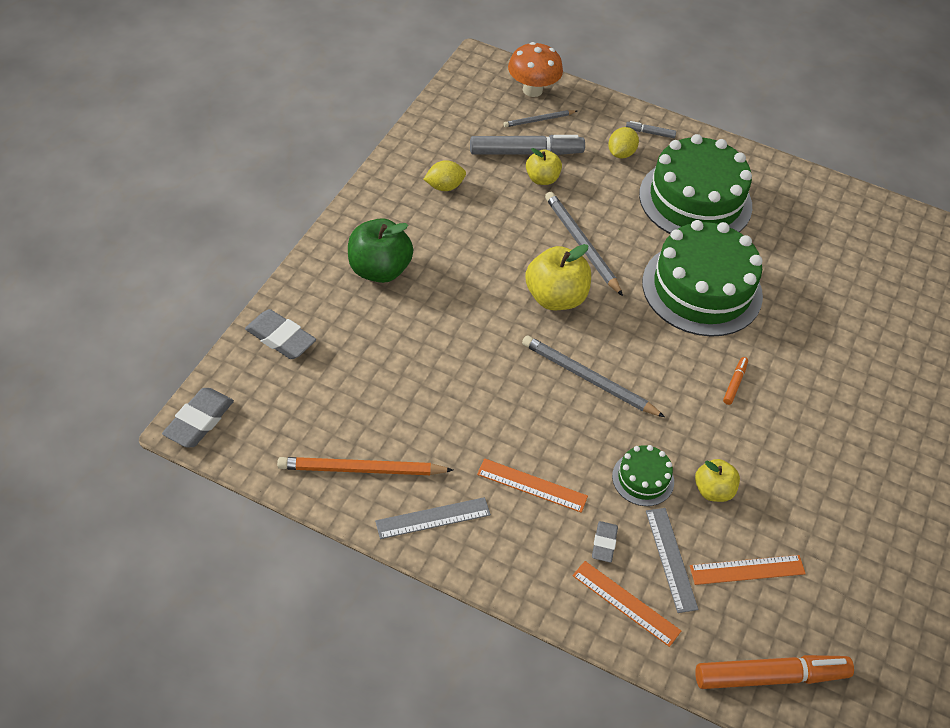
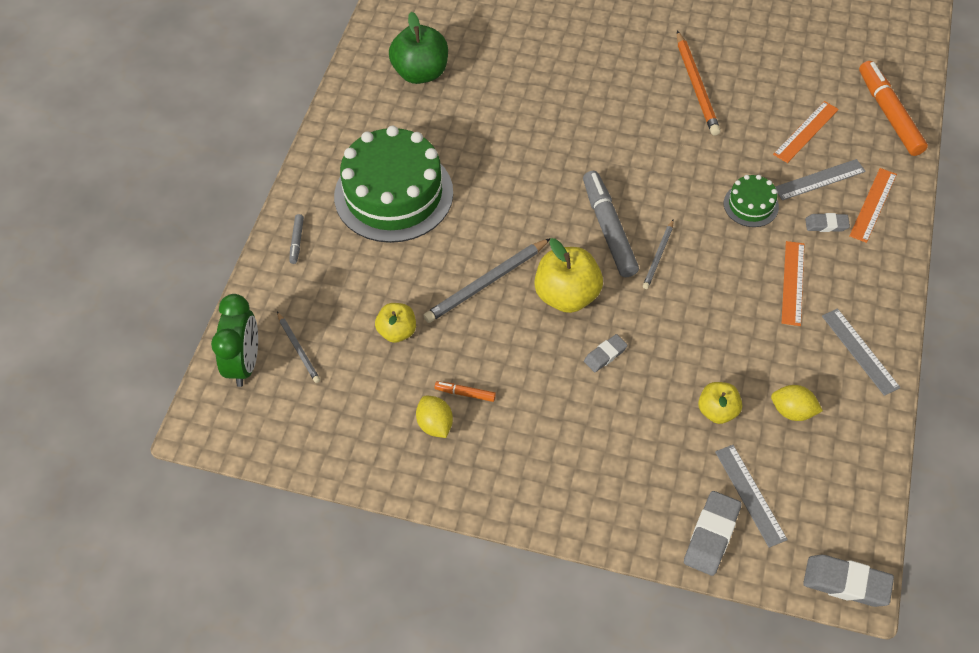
camera: 95 degrees left, 5 degrees up
(308, 377) = (750, 495): none -> grey ruler
(361, 470) = (836, 419): orange pencil -> orange pencil (696, 86)
(379, 270) = (582, 462): green apple -> green apple (420, 73)
(482, 310) = (605, 355): none -> grey eraser
(526, 152) = (357, 353): grey marker -> grey marker (608, 229)
(532, 90) = (244, 363): orange mushroom -> green clock
(588, 379) = (658, 256): grey pencil -> grey pencil, size x0.58
(621, 153) = (337, 264): yellow lemon -> yellow lemon (792, 411)
(702, 289) = (515, 180): green cake -> none
(713, 490) = (741, 157): yellow apple -> yellow apple (717, 411)
(734, 383) = (621, 149): orange marker -> orange marker (465, 393)
(747, 569) = (806, 131): orange ruler -> orange ruler turned 60 degrees clockwise

